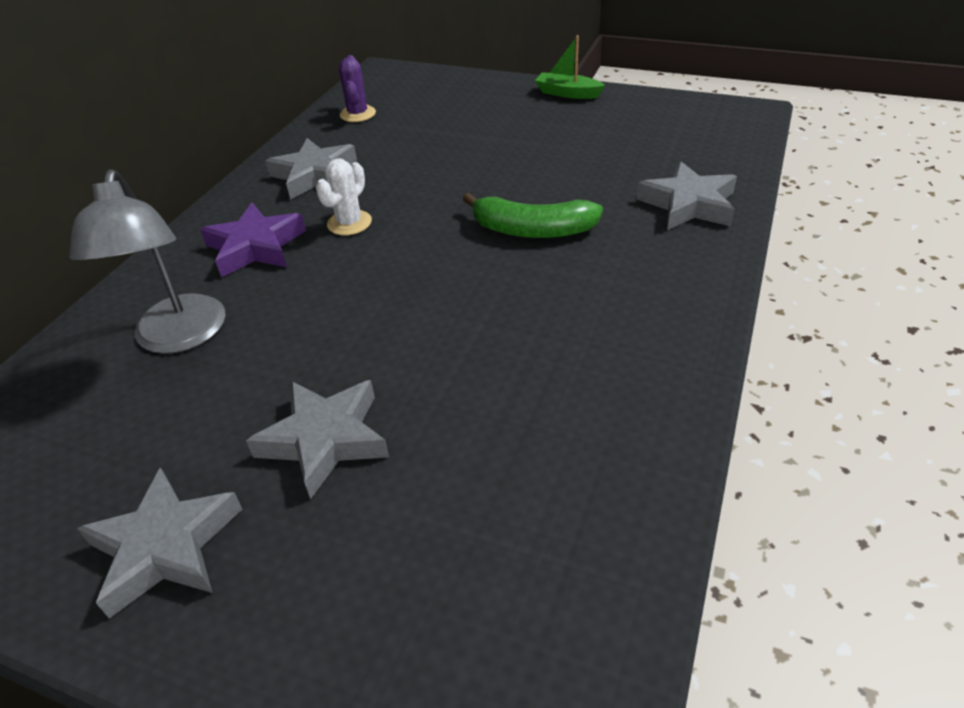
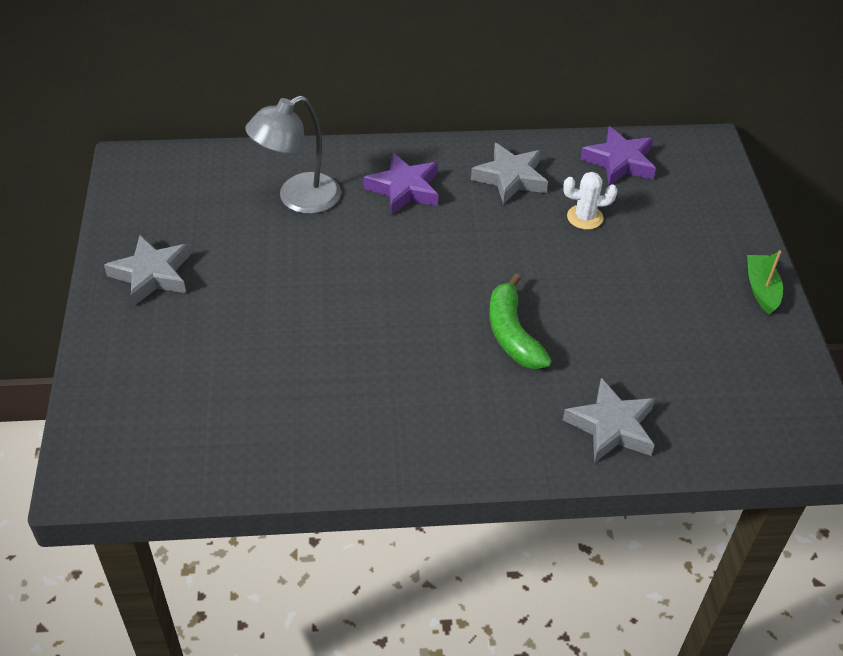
camera: 60 degrees right, 5 degrees up
(325, 440) = (247, 305): grey star -> none
(349, 223) = (460, 225): white cactus -> white cactus (585, 217)
(358, 114) = (619, 162): purple cactus -> purple star

